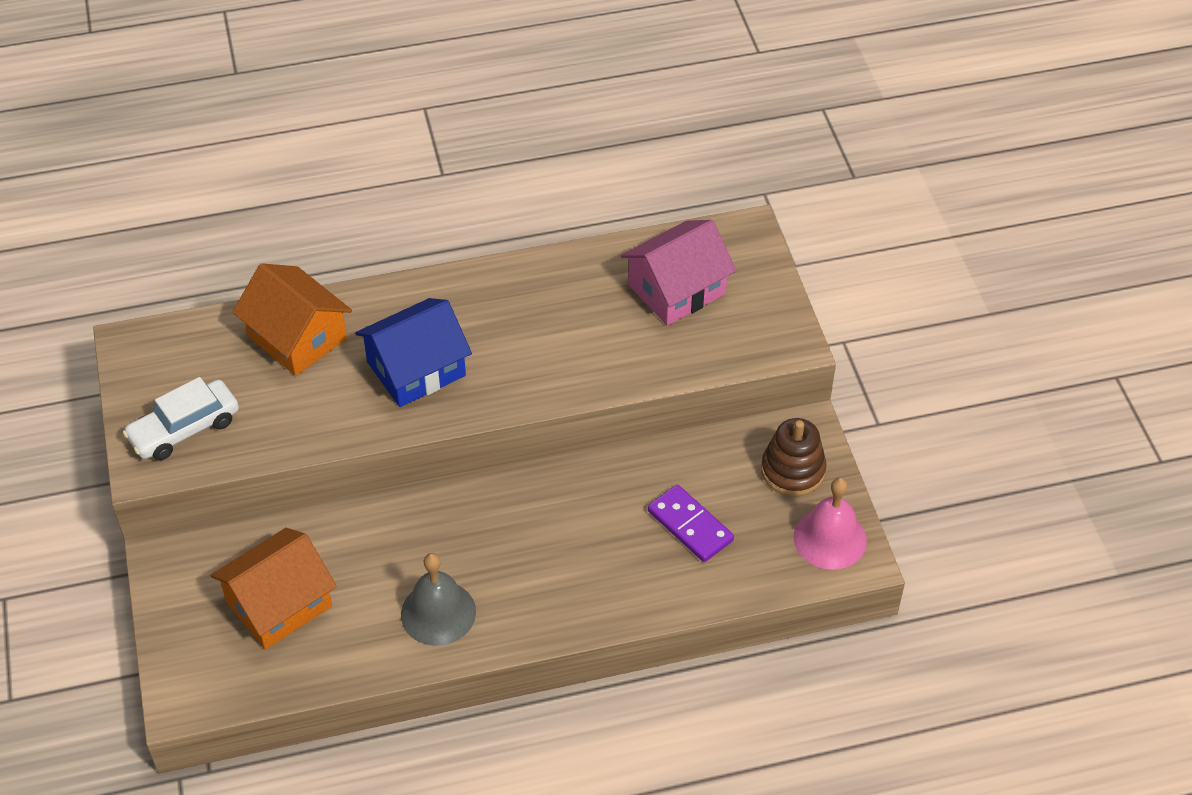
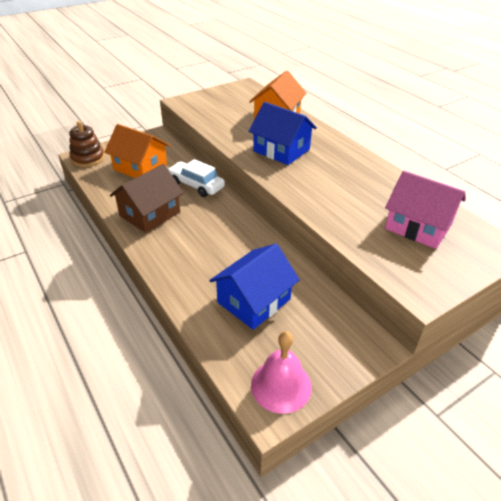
camera: 70 degrees right, 10 degrees down
(184, 429) = (207, 104): white car -> white car (196, 185)
(438, 613) = (150, 214): grey bell -> brown house
(690, 525) = (254, 301): purple domino -> blue house
(793, 470) = (331, 346): brown stacking toy -> brown stacking toy (88, 158)

